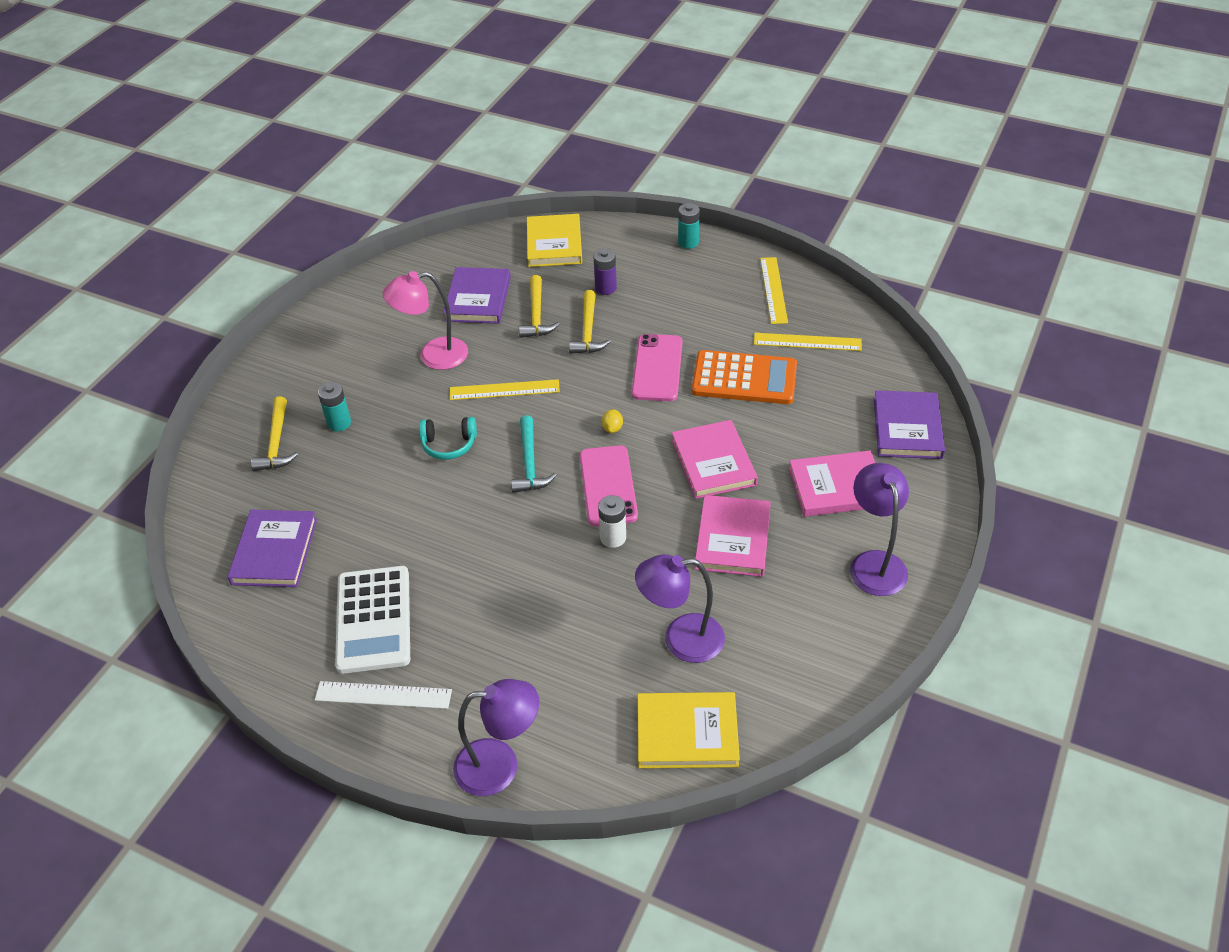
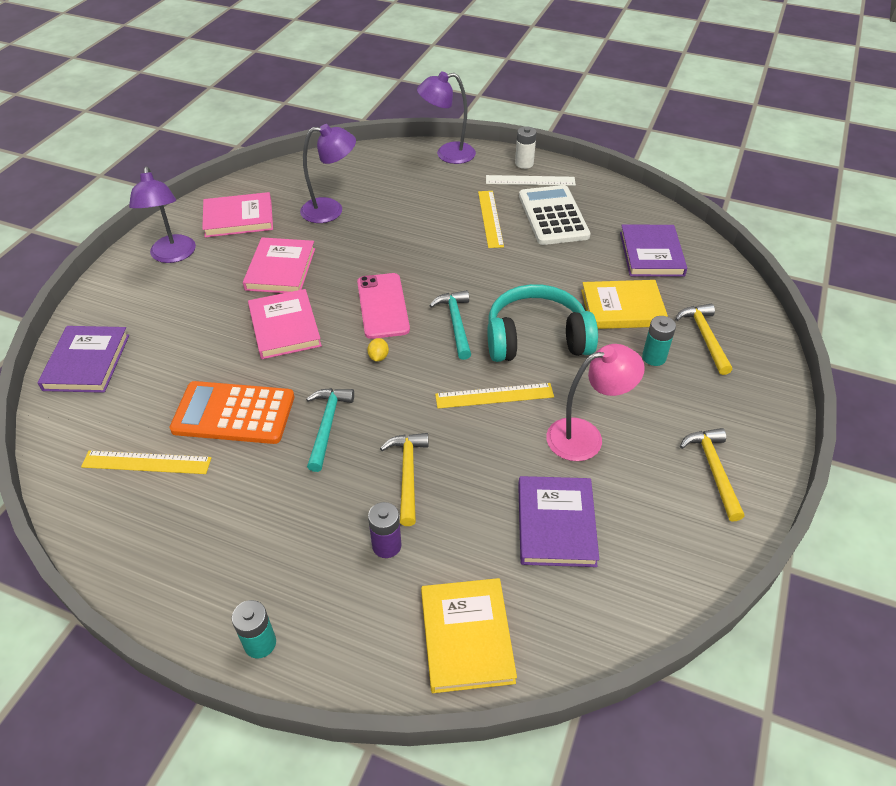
camera: 175 degrees right, 0 degrees up
(449, 444) = (536, 338): turquoise headphones -> turquoise headphones, size x1.91
(536, 315) = (474, 497): yellow hammer -> yellow hammer (713, 469)
(613, 537) = (378, 268): white battery -> white battery (524, 163)
(657, 368) = (327, 425): pink phone -> turquoise hammer
(687, 733) = (333, 169): yellow book -> yellow book (622, 308)
(773, 290) = (160, 545): yellow ruler -> yellow ruler (490, 218)
(837, 487) = (179, 308): pink book -> pink book (238, 218)

